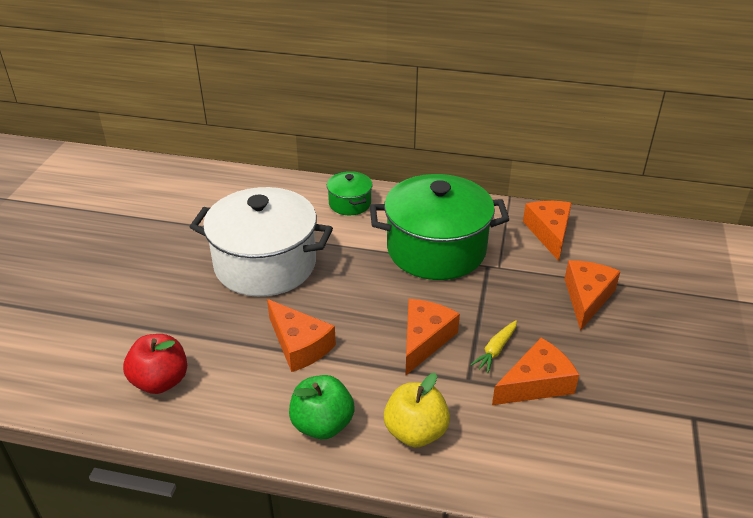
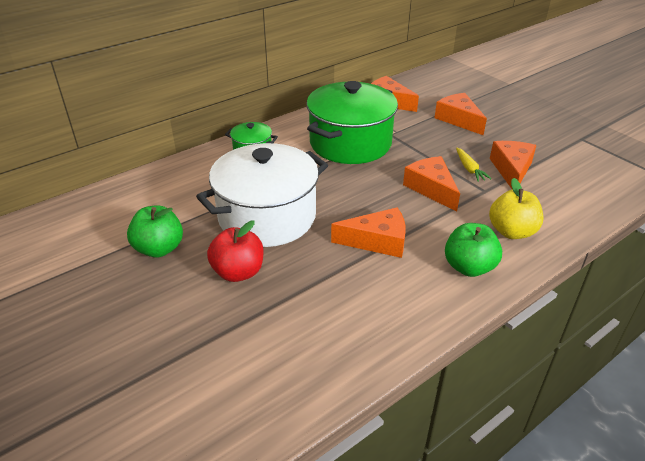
camera: 50 degrees left, 0 degrees up
(160, 381) = (338, 330): red apple -> red apple (238, 272)
(171, 236) = (159, 249): none -> green apple

